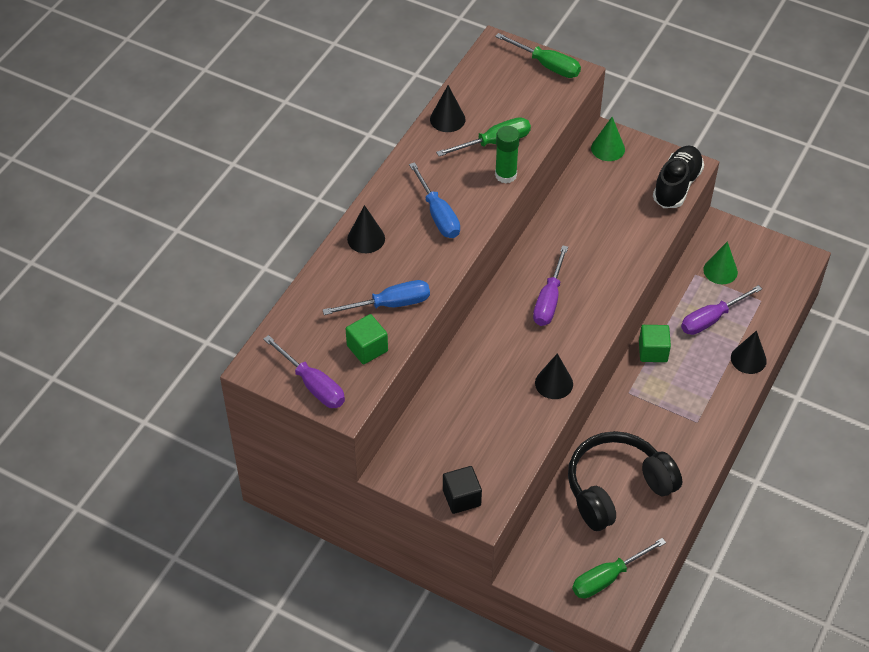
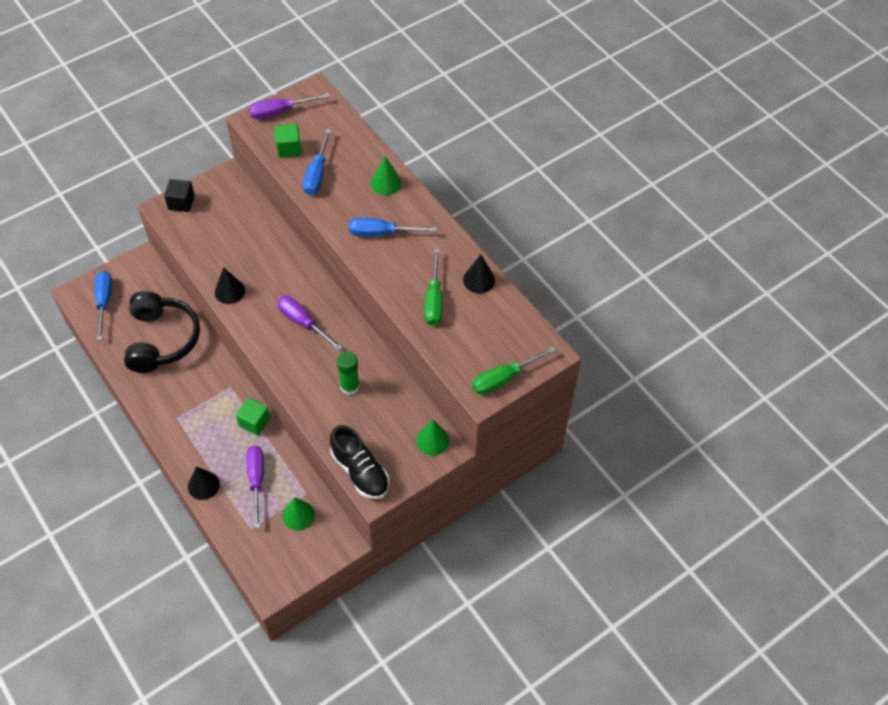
camera: 115 degrees right, 5 degrees up
(366, 238) = (386, 183): black cone -> green cone
(505, 175) = (394, 292): green glue stick -> green glue stick (350, 386)
(607, 578) = (104, 302): green screwdriver -> blue screwdriver

